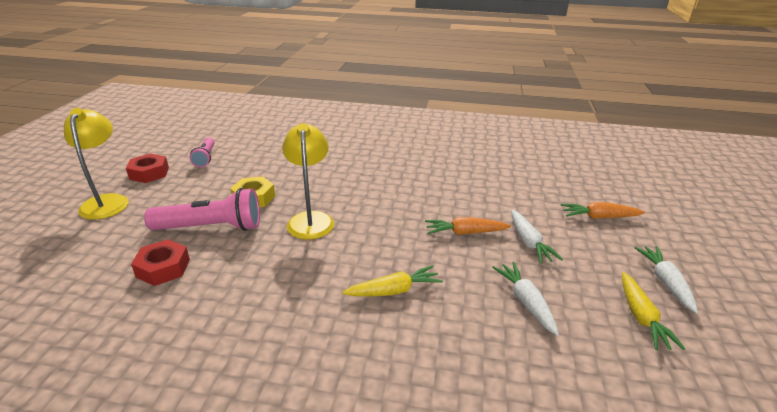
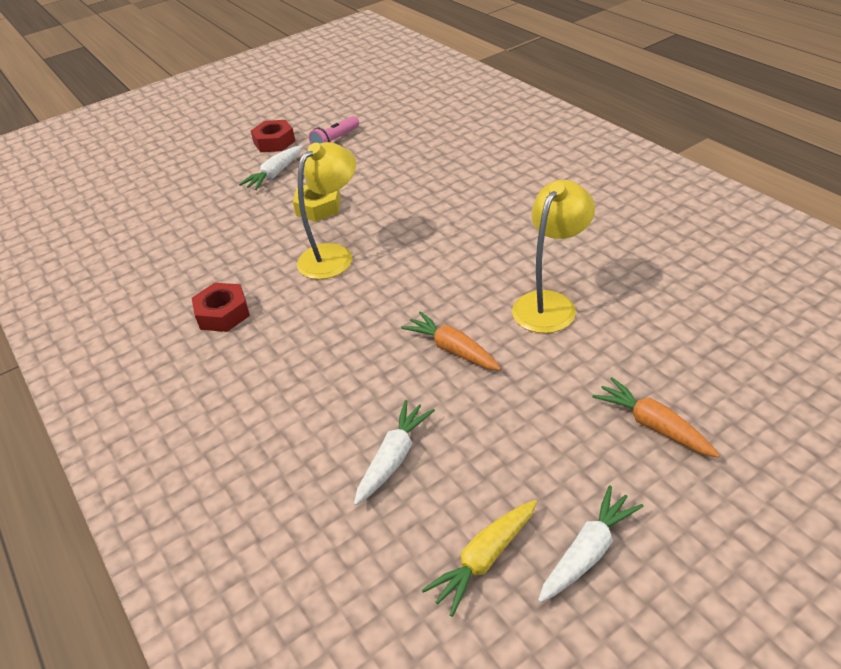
camera: 50 degrees right, 10 degrees up
(107, 201) = (216, 161): yellow lamp -> yellow lamp (550, 303)
(163, 268) = (180, 247): red nut -> red nut (223, 313)
(211, 227) = (251, 224): pink flashlight -> none
(394, 290) = (301, 368): yellow carrot -> none
(529, 242) = (503, 401): white carrot -> white carrot (275, 174)

